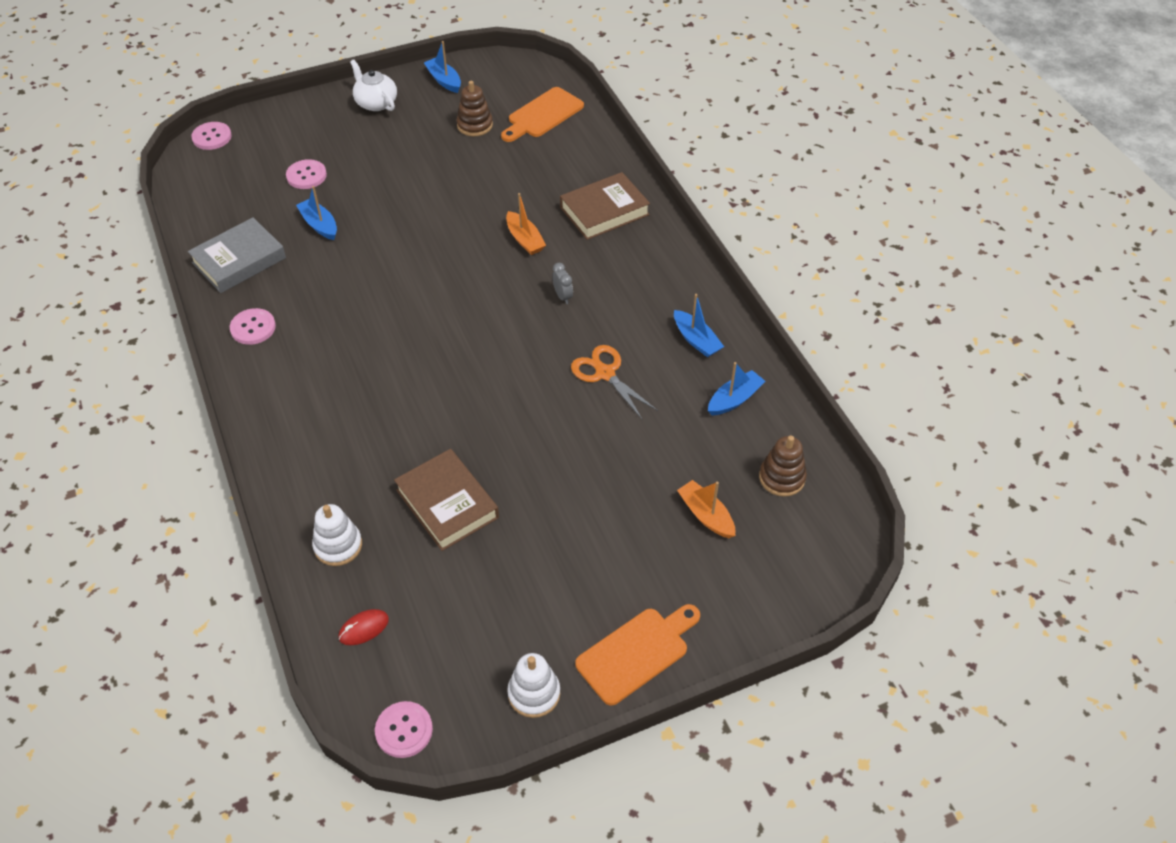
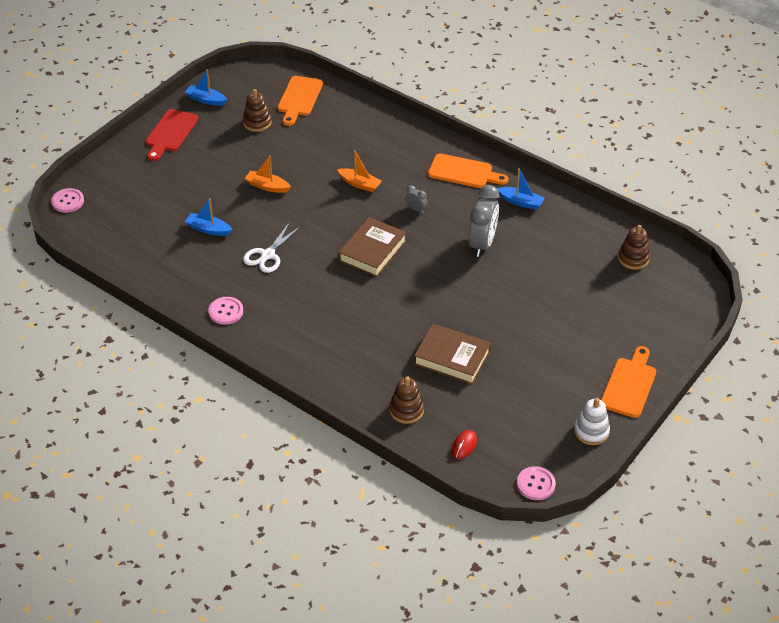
camera: 30 degrees left, 5 degrees down
(239, 260) = (173, 274): grey book -> none
(306, 176) = (167, 201): pink button -> none
(338, 546) = (406, 410): white stacking toy -> brown stacking toy
(353, 281) = (267, 255): none -> white scissors
(376, 103) = (170, 133): white teapot -> red cutting board
(604, 211) = (396, 146): brown book -> brown book (372, 251)
(605, 373) = (482, 244): orange scissors -> grey clock
(657, 274) = (463, 172): none -> orange cutting board
(706, 515) = (607, 297): orange boat -> orange boat (267, 186)
(734, 399) = (571, 227): blue boat -> none

